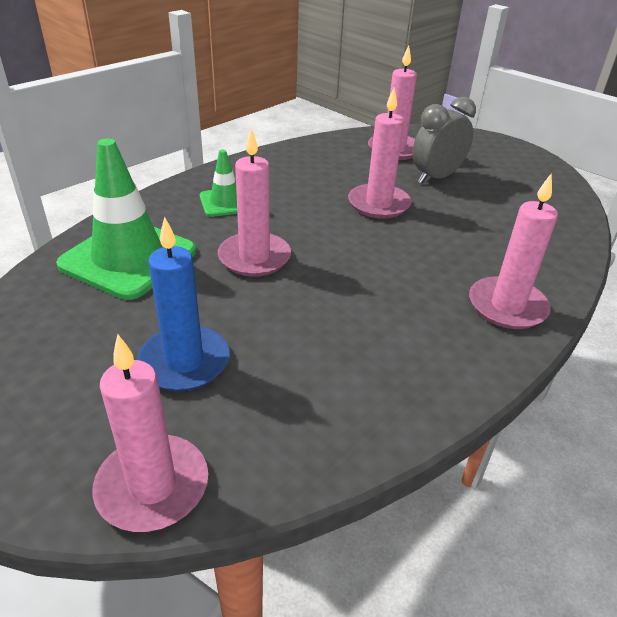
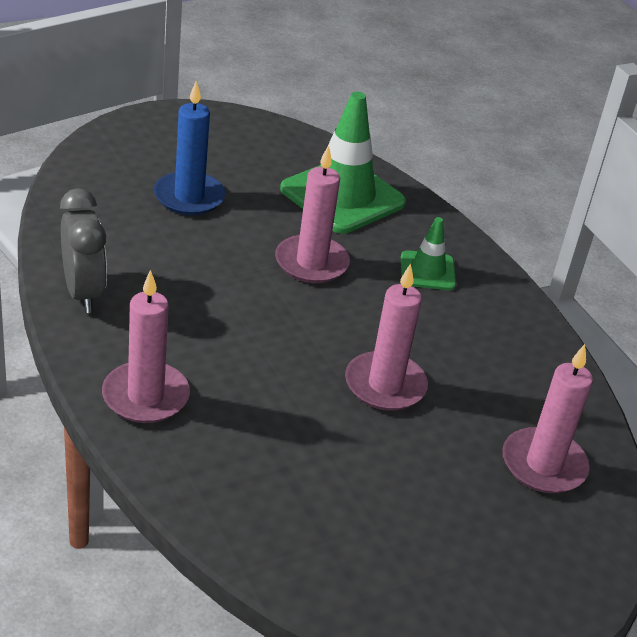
camera: 105 degrees right, 0 degrees up
(152, 486) = (88, 166): pink candle -> none
(436, 177) = (441, 472): grey clock -> grey clock (83, 293)

